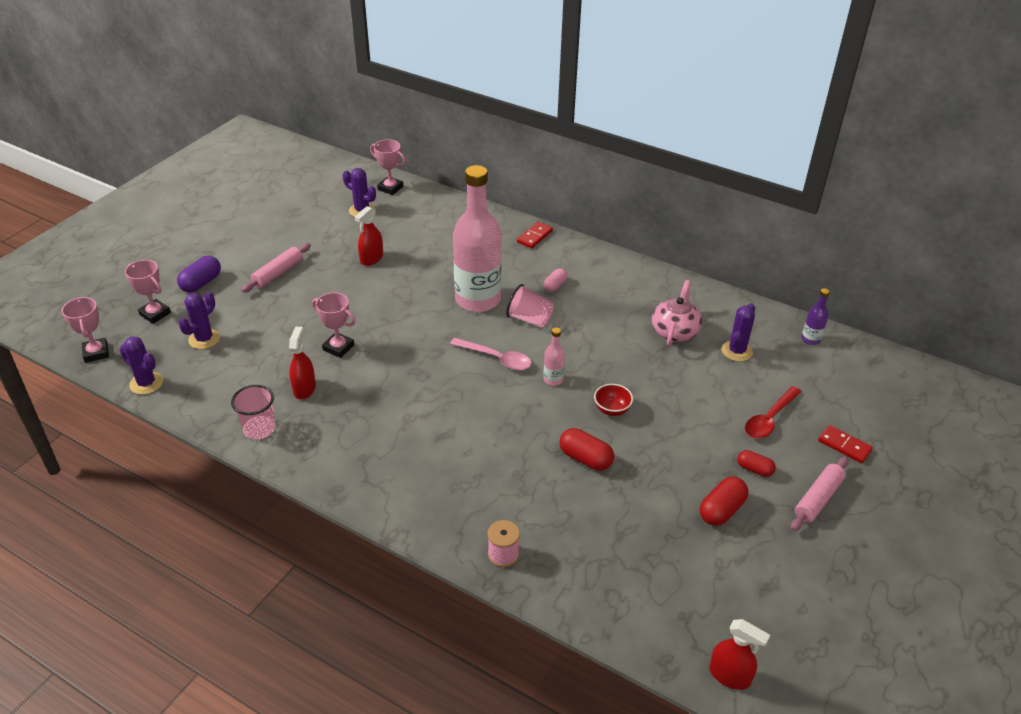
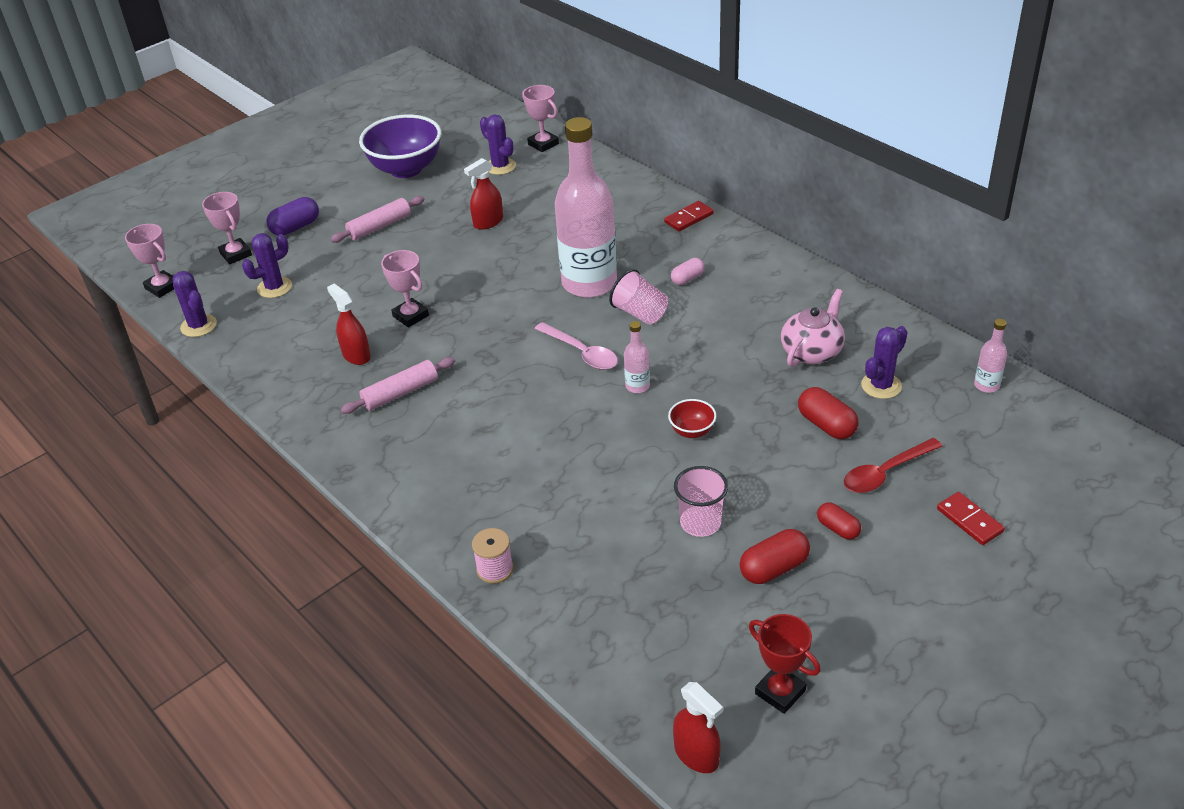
camera: 20 degrees right, 0 degrees up
(96, 353) = (162, 287): pink trophy -> pink trophy turned 45 degrees counterclockwise
(259, 429) = (292, 391): pink cup -> pink cup (700, 523)
(280, 221) = (406, 169): none -> purple bowl
(304, 389) = (356, 355): red spray bottle -> red spray bottle turned 60 degrees counterclockwise
(585, 458) = (635, 481): red capsule -> red capsule (826, 425)
(769, 609) = (780, 692): none -> red trophy
(810, 339) = (986, 385): purple bottle -> pink bottle
(818, 499) = (903, 577): pink rolling pin -> pink rolling pin (400, 393)

